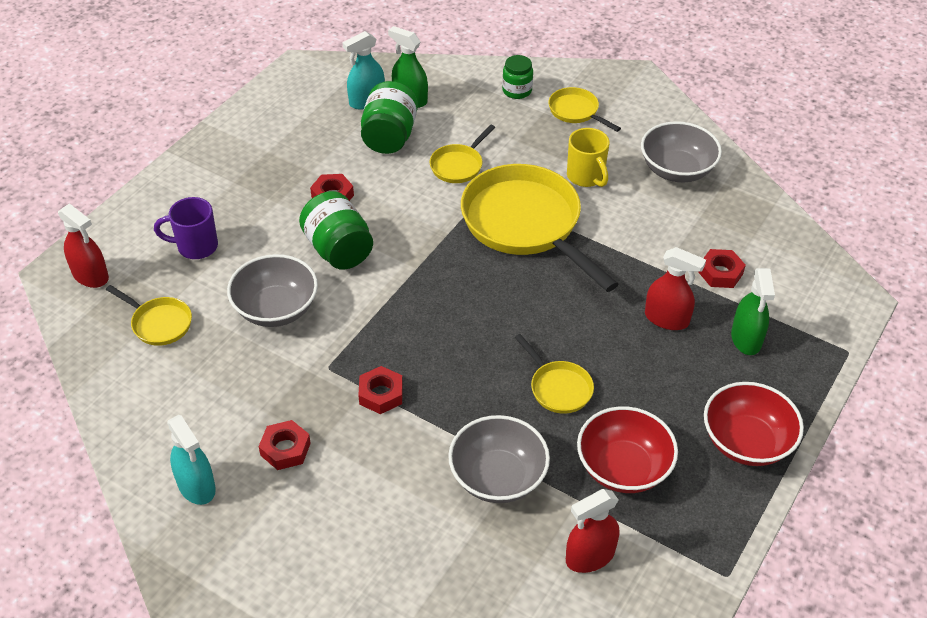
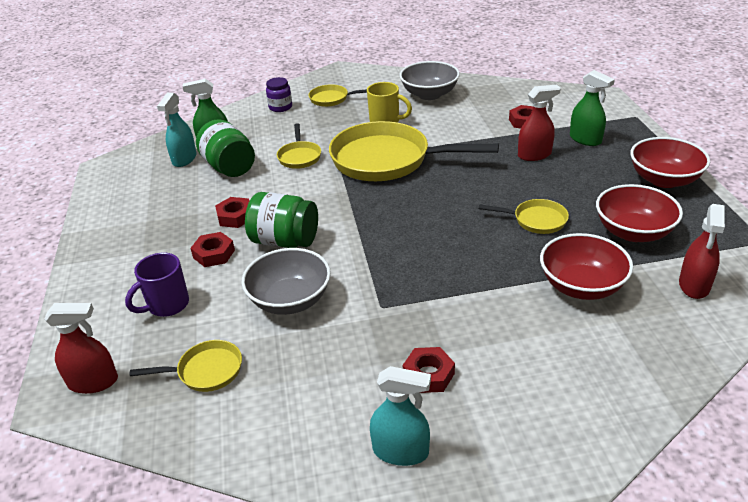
camera: 40 degrees left, 10 degrees down
(381, 394) = (440, 296): red nut -> red nut (214, 254)
(498, 477) = (581, 286): grey bowl -> red bowl
(517, 91) = (280, 107): green jar -> purple jar

